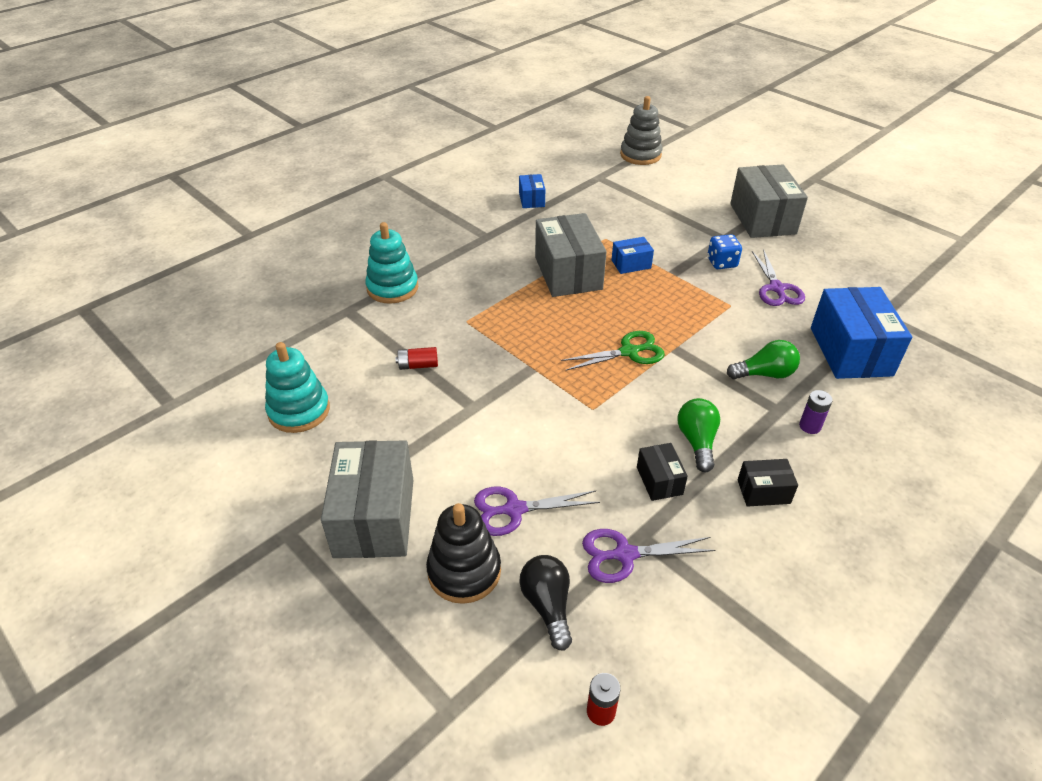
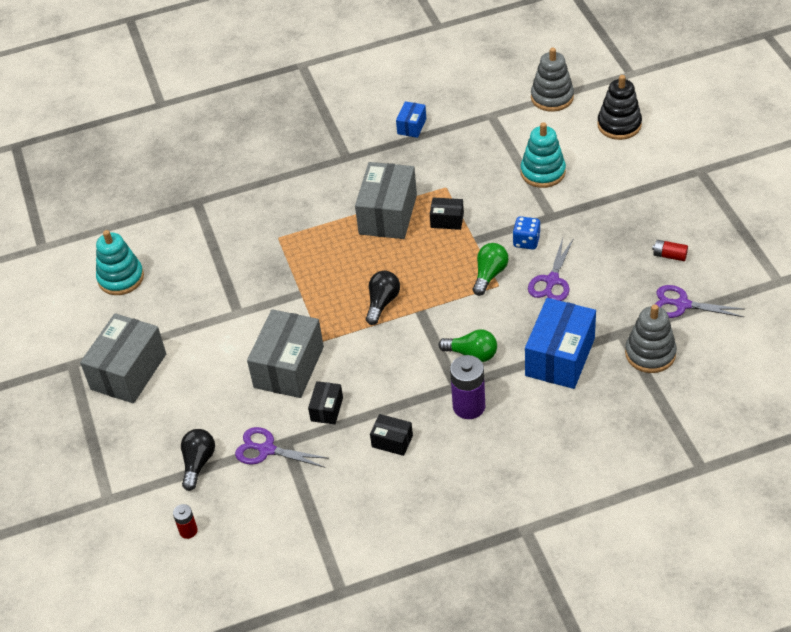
camera: 30 degrees right, 5 degrees up
(392, 288) = (241, 189): turquoise stacking toy -> turquoise stacking toy (543, 172)
(418, 365) = (220, 266): red battery -> red battery (669, 255)
(464, 571) = (162, 425): black stacking toy -> black stacking toy (619, 125)
(514, 509) = (217, 396): purple scissors -> purple scissors (682, 304)
(629, 352) = (382, 303): green scissors -> black light bulb
(631, 264) = (447, 220): blue box -> black box
(697, 441) = (376, 390): green light bulb -> green light bulb (489, 274)
(762, 219) = (605, 204): grey box -> grey box (289, 367)
(810, 426) = (469, 406): purple battery -> purple battery, size x1.86
(926, 324) = (650, 353): none -> grey stacking toy

